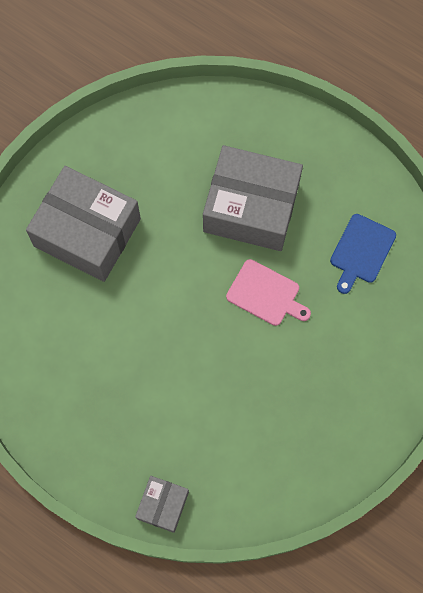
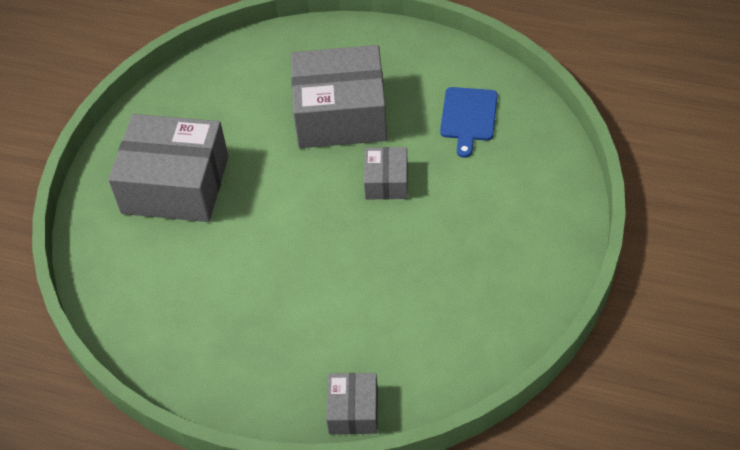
camera: 15 degrees left, 20 degrees down
(266, 294) = (386, 181): pink cutting board -> grey box

